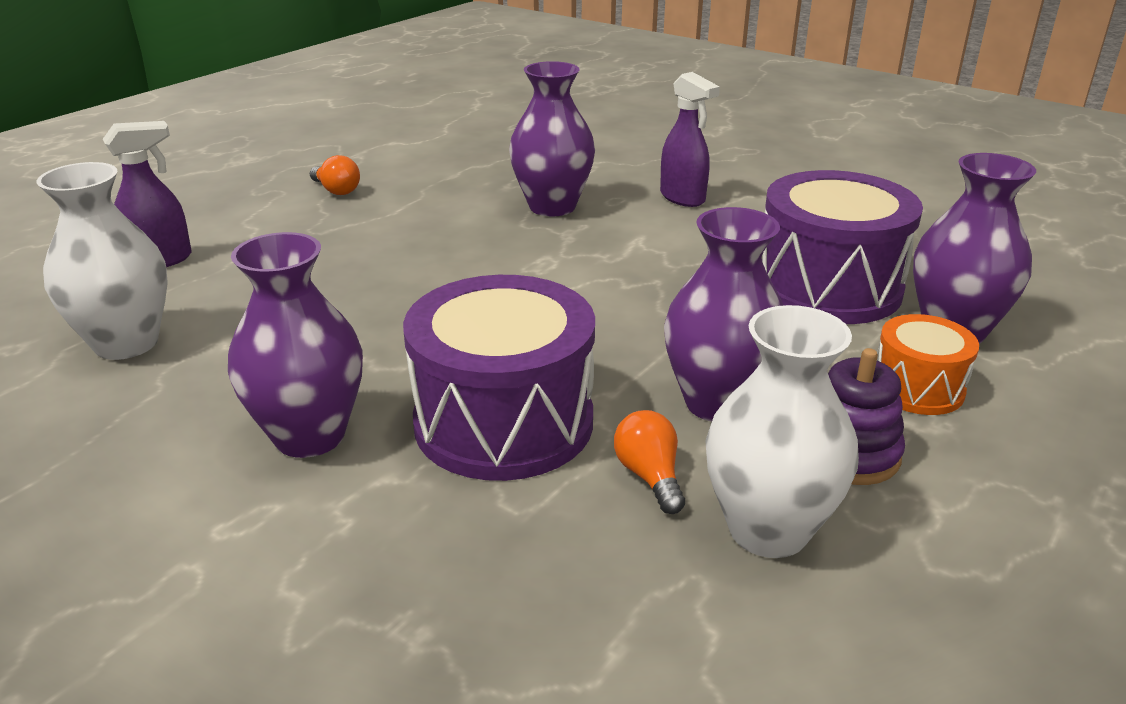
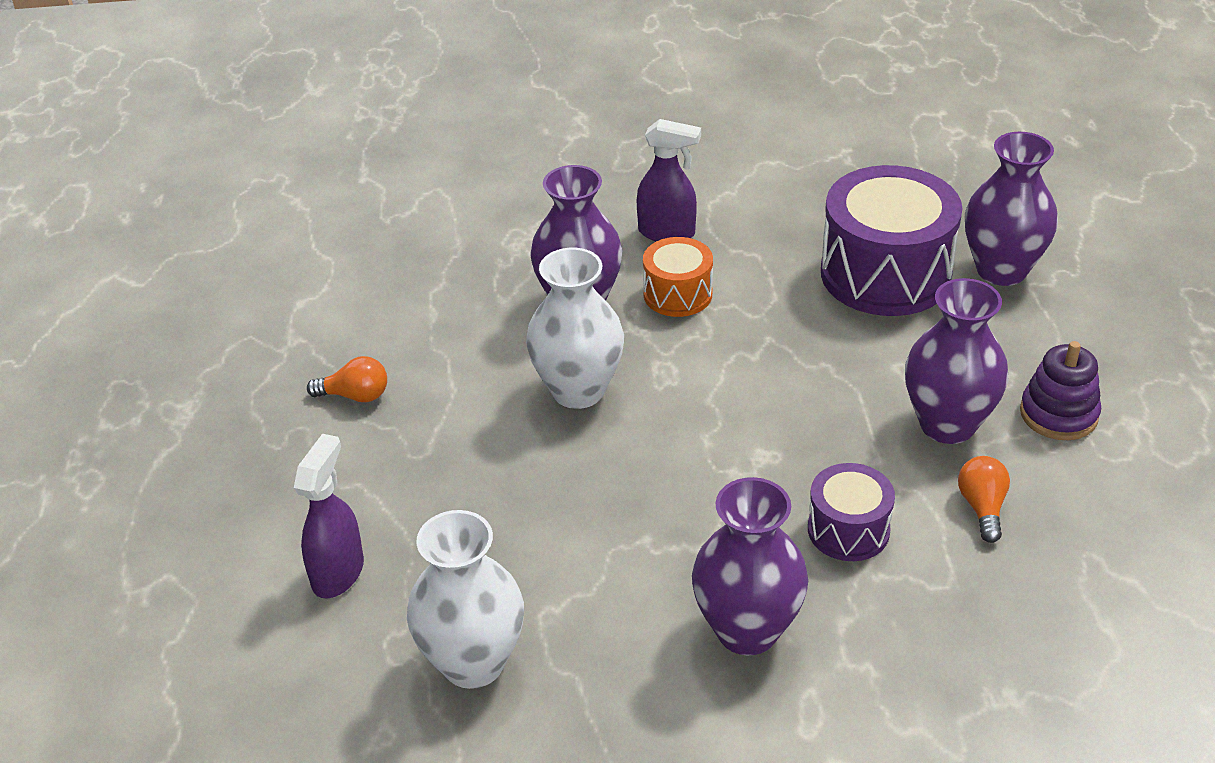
camera: 40 degrees left, 10 degrees up
(504, 422) = (848, 530): purple drum -> purple drum, size x0.53
(649, 476) = (982, 507): orange light bulb -> orange light bulb turned 60 degrees clockwise
(768, 530) = (1083, 498): white vase -> white vase (578, 390)
(917, 388) = (1035, 336): orange drum -> orange drum (677, 294)

